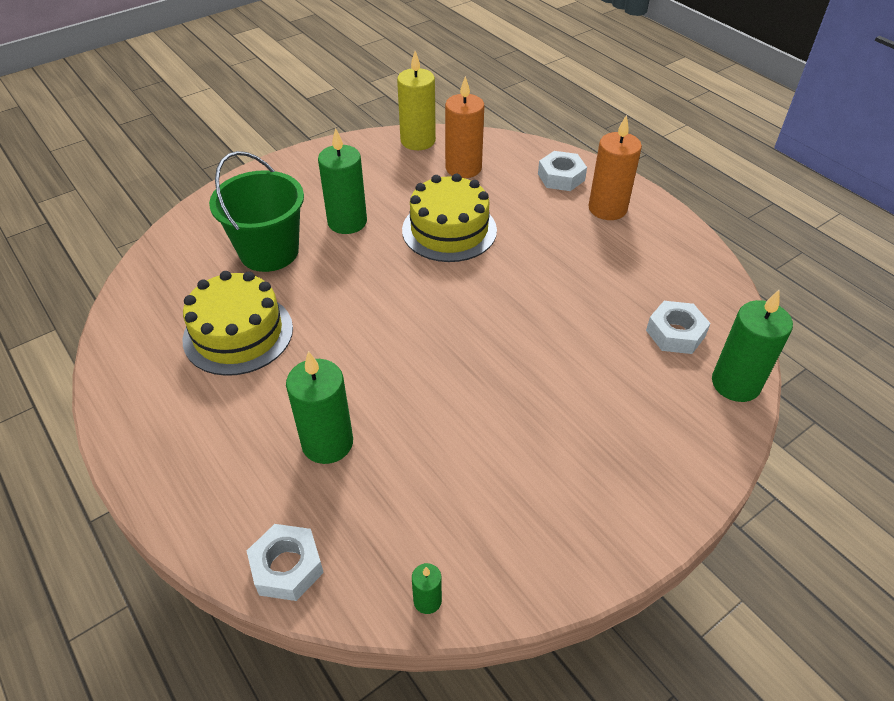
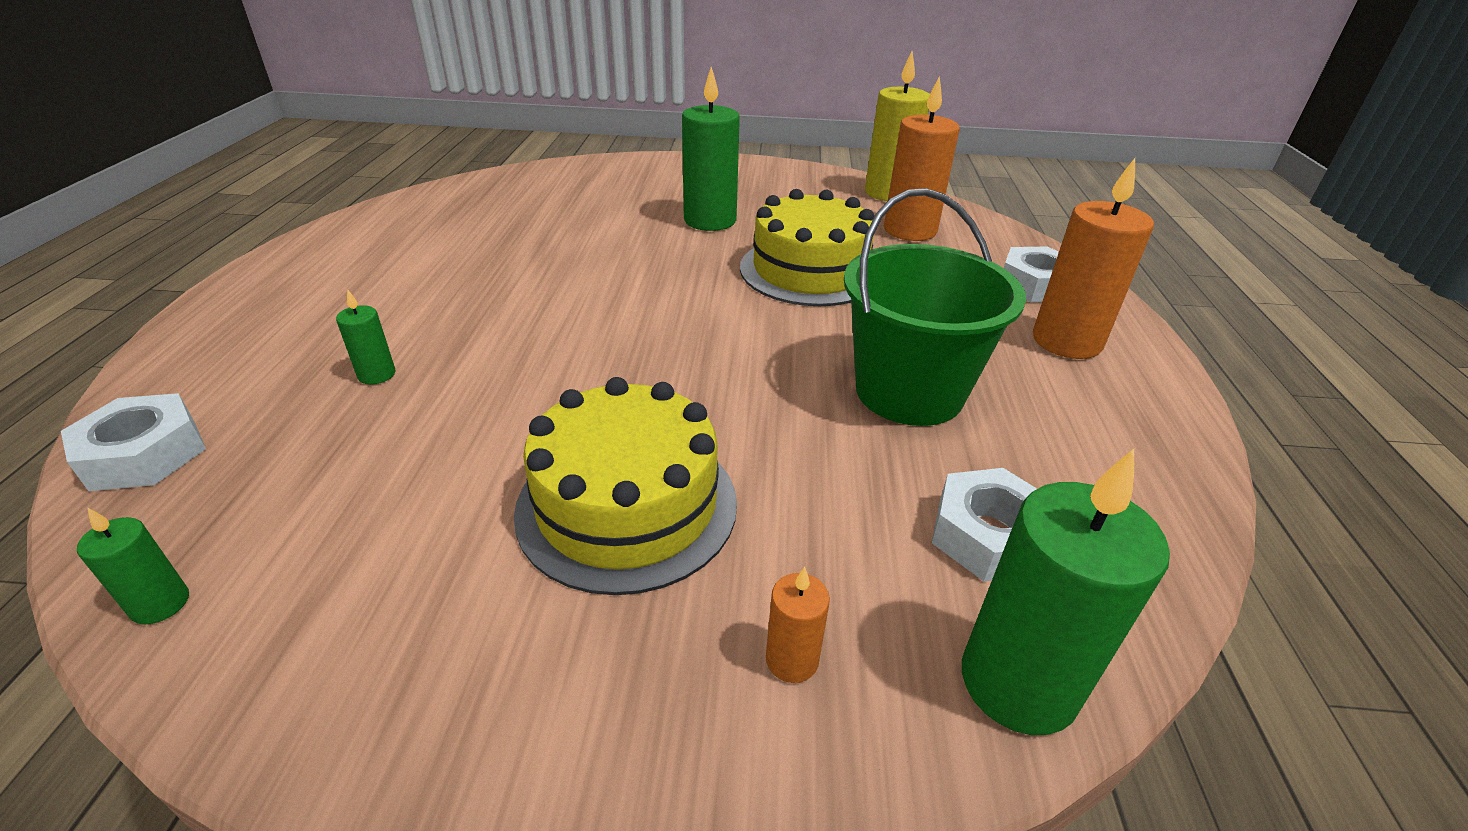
camera: 40 degrees right, 10 degrees down
(238, 333) = (470, 251): yellow cake -> yellow cake (627, 505)
(269, 252) = (601, 211): green bucket -> green bucket (909, 392)
(327, 443) = (377, 374): green candle -> green candle, size x0.47
(669, 429) = (792, 660): none -> orange candle

